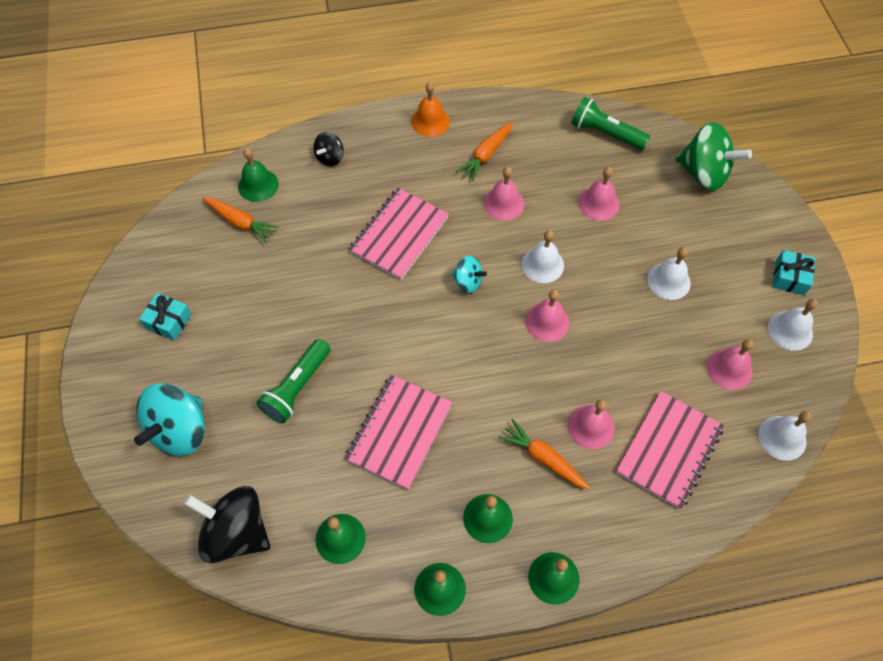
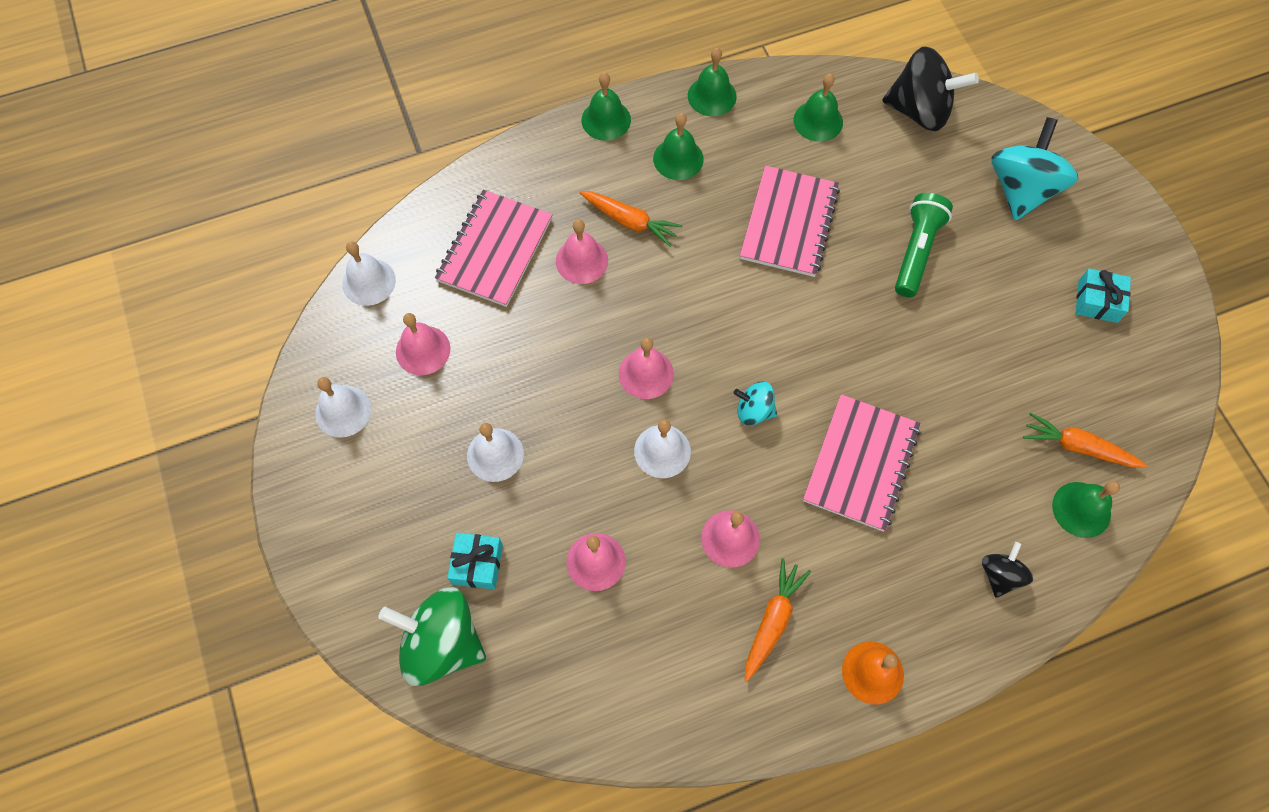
camera: 170 degrees right, 5 degrees up
(605, 133) = (595, 697): green flashlight -> none
(789, 277) = (334, 486): turquoise gift -> turquoise gift (477, 564)

